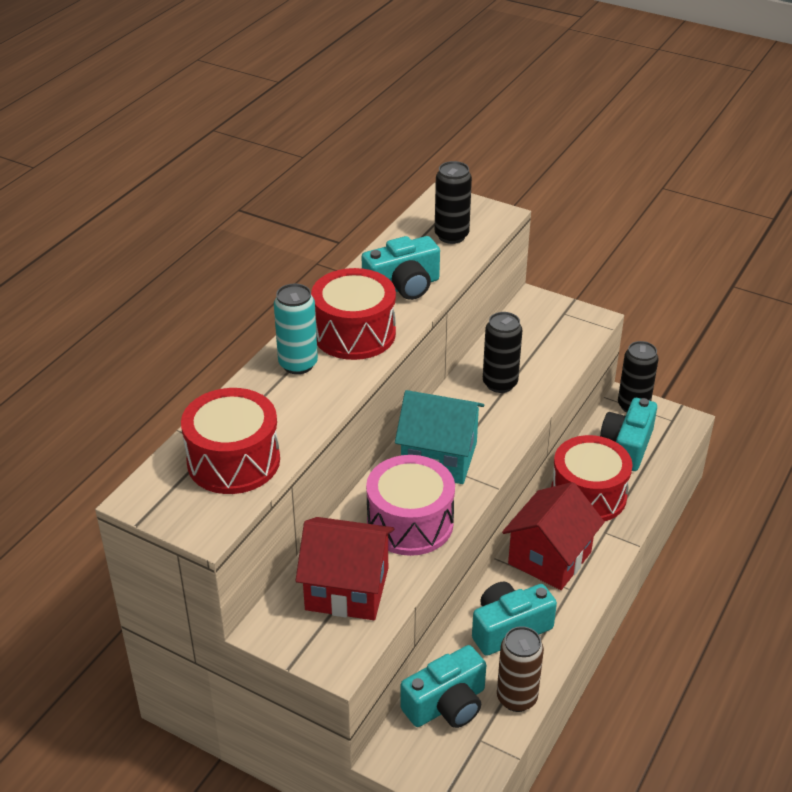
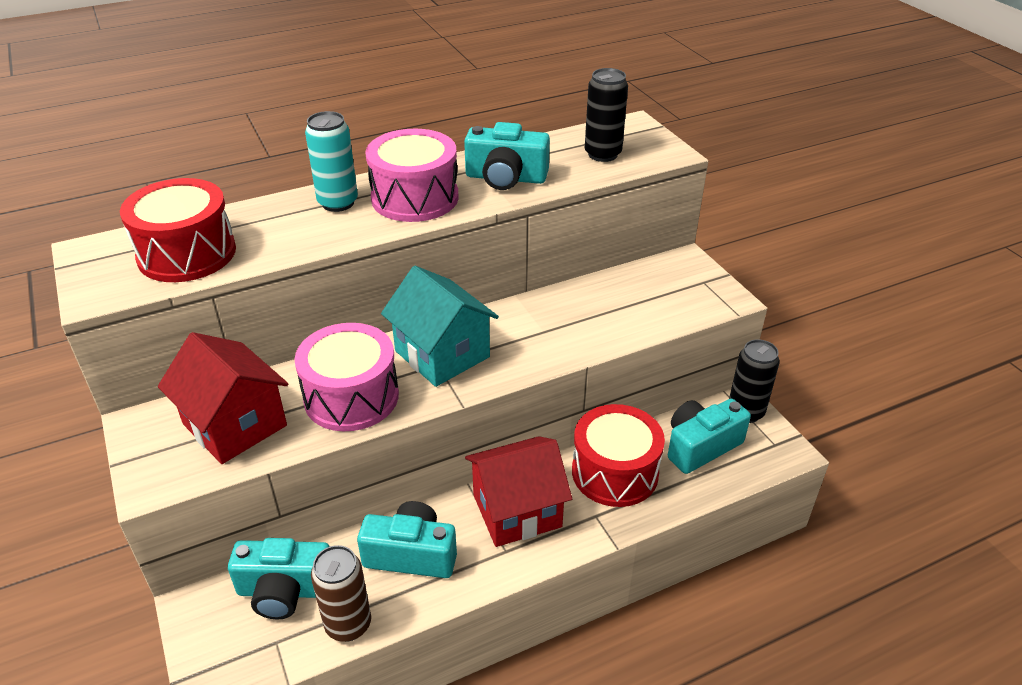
camera: 35 degrees right, 0 degrees up
(354, 333) = (415, 198): red drum -> pink drum
(500, 383) = (571, 316): black can -> none

